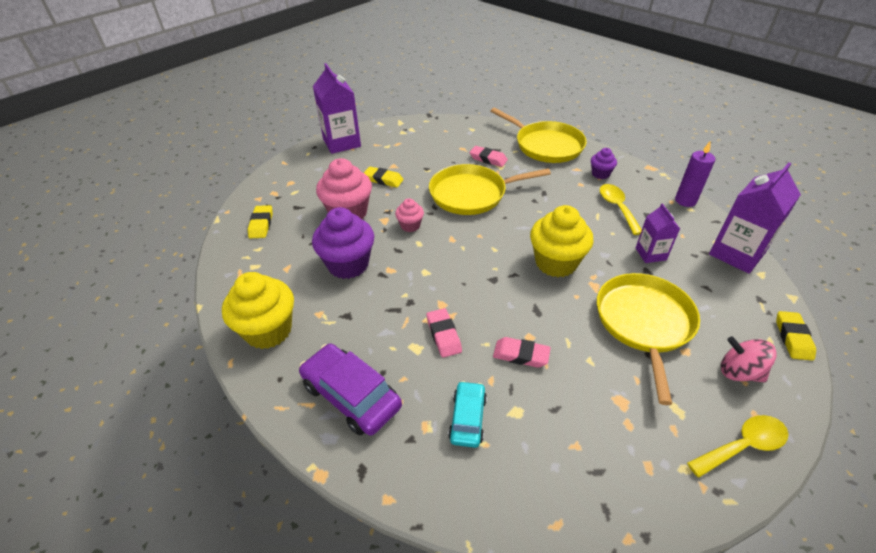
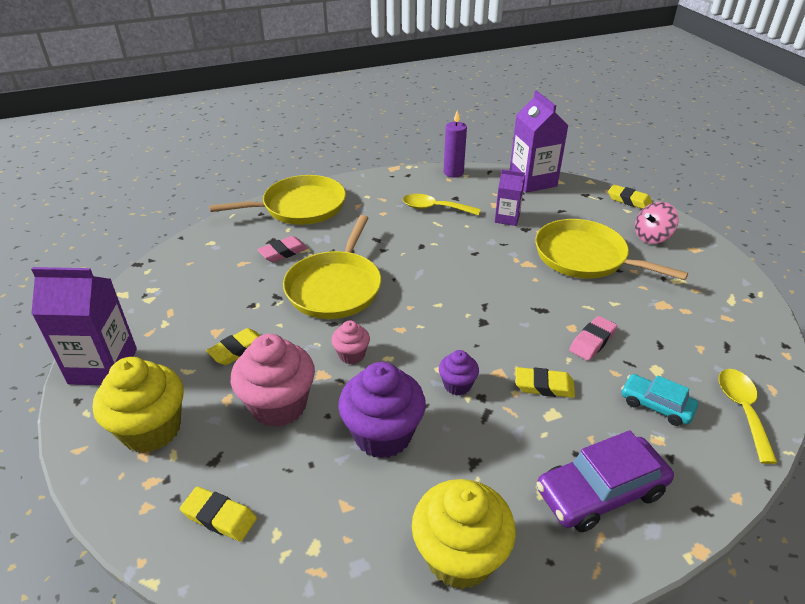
camera: 65 degrees left, 5 degrees down
(443, 335) = (544, 386): pink eraser -> yellow eraser
(556, 263) = (485, 273): yellow cupcake -> yellow cupcake (151, 429)
(600, 174) = (378, 196): purple cupcake -> purple cupcake (457, 385)
(742, 446) = (716, 266): yellow spoon -> yellow spoon (742, 410)

